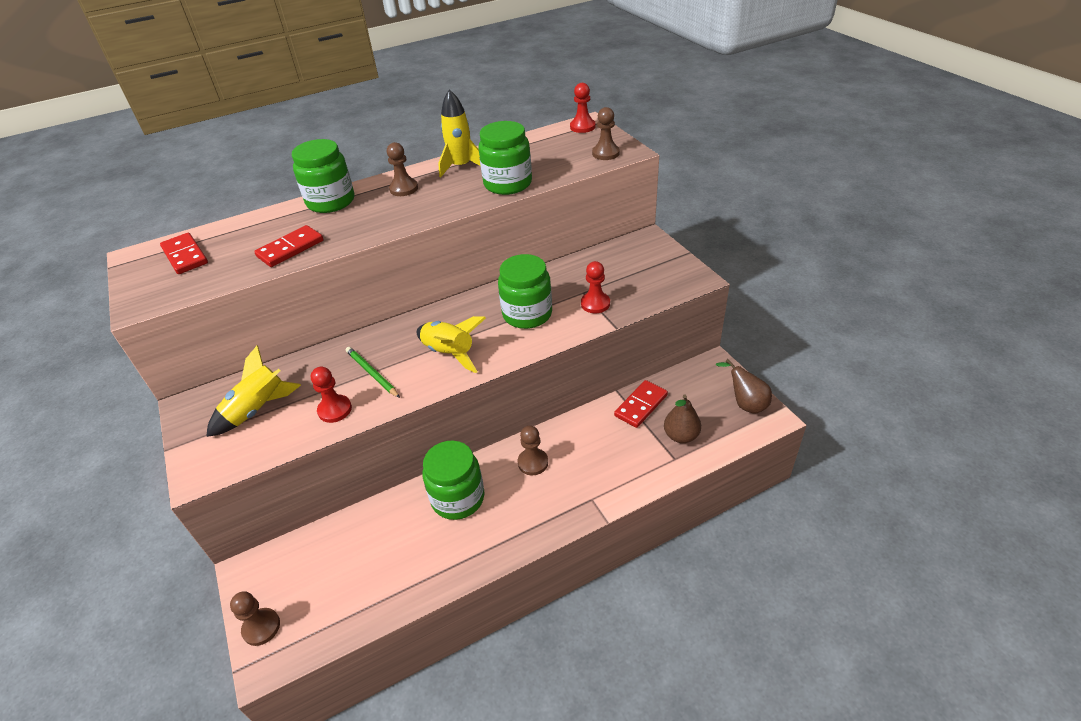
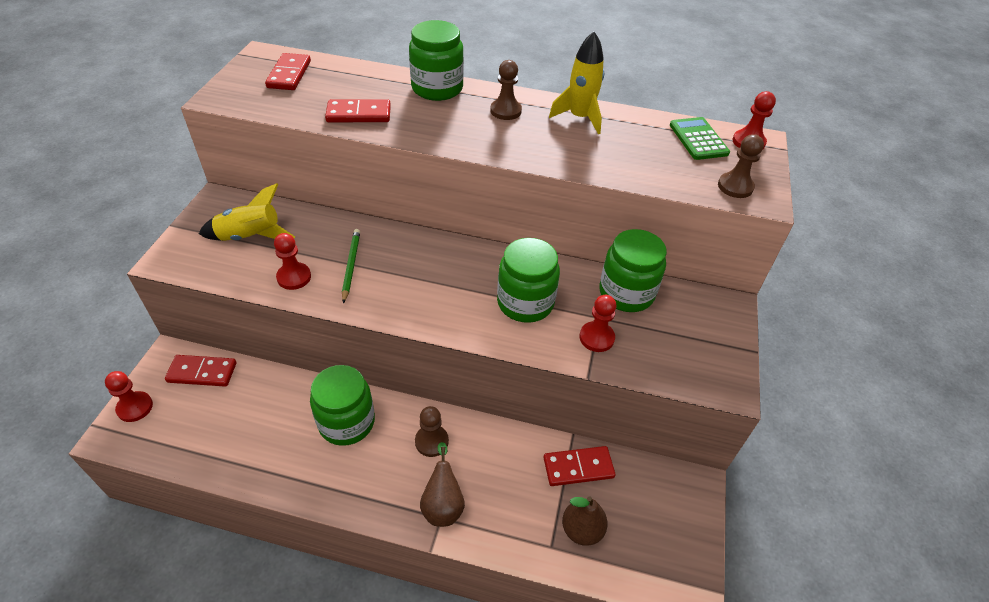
camera: 35 degrees right, 5 degrees up
(261, 627) = (135, 407): brown pawn -> red pawn
(293, 559) = (202, 372): none -> red domino
(449, 353) = (423, 292): yellow rocket -> none
(508, 184) = (598, 161): green jar -> green jar (626, 293)
(552, 140) = (698, 139): none -> green calculator
(745, 403) = (682, 553): brown pear -> brown pear (442, 504)

